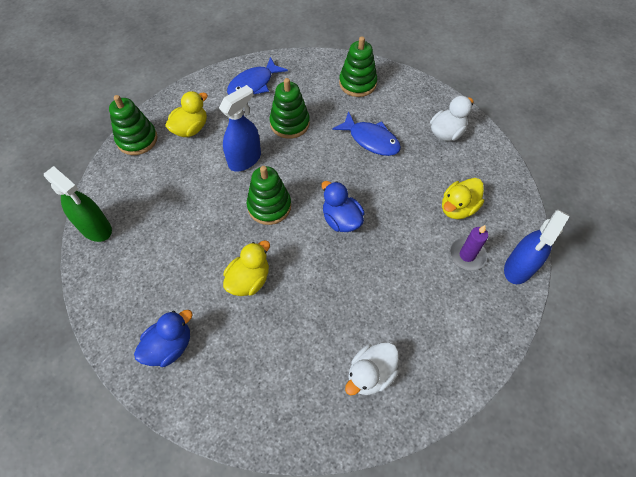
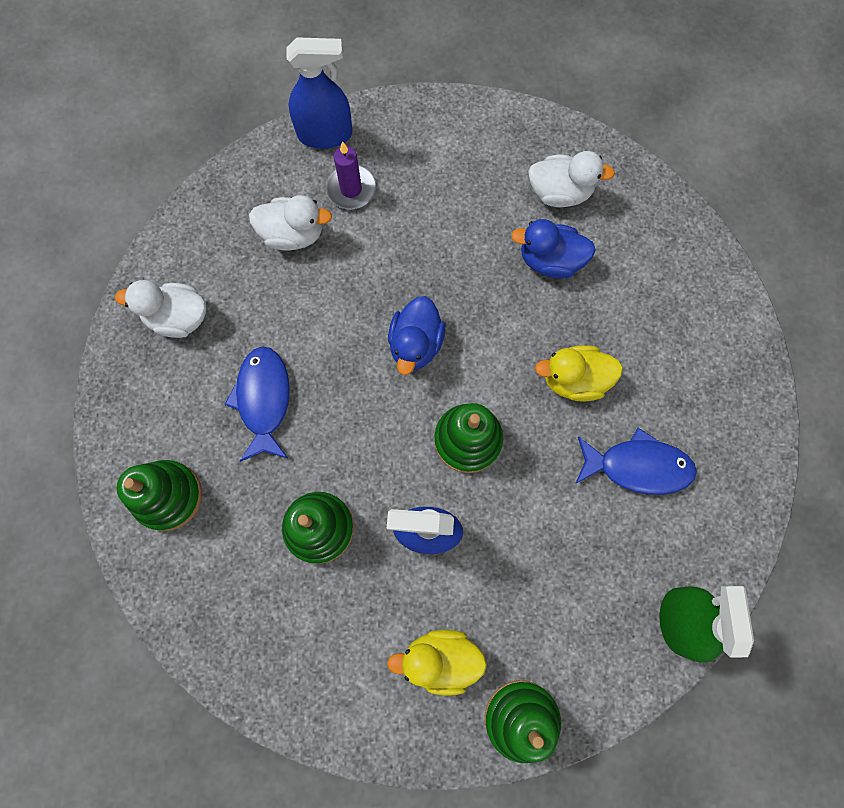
camera: 130 degrees left, 15 degrees up
(169, 346) = (710, 393): blue duck -> blue duck (550, 260)
(253, 84) = (286, 648): blue fish -> blue fish (638, 466)
(458, 208) = (293, 234): yellow duck -> white duck

